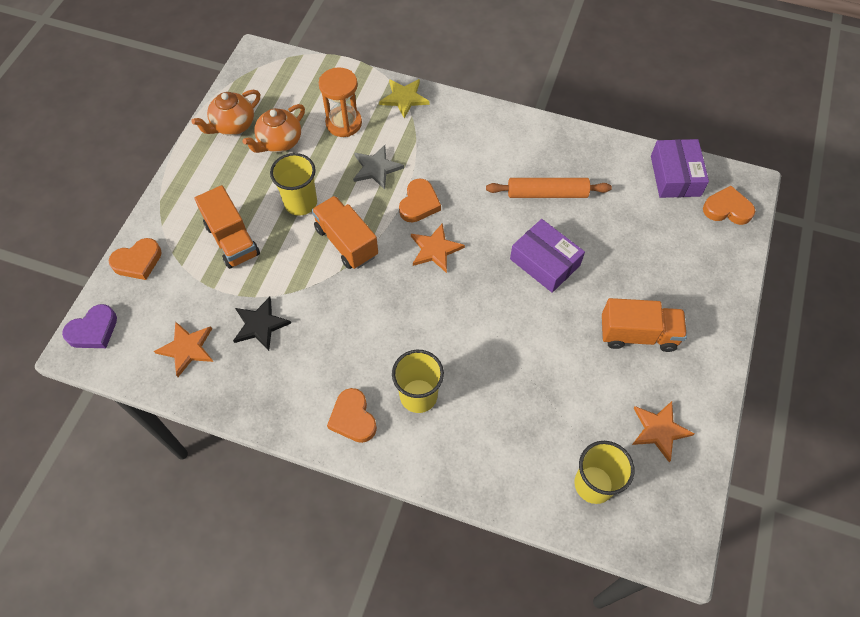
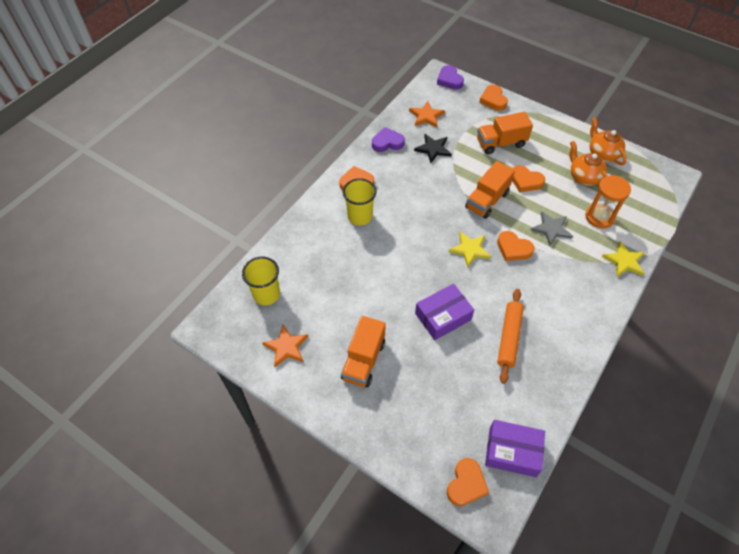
camera: 105 degrees right, 5 degrees down
(258, 393) = (387, 142): none -> purple heart
(300, 203) = (525, 181): yellow cup -> orange heart
(346, 242) = (487, 200): orange truck -> orange truck turned 150 degrees clockwise
(435, 249) = (470, 249): orange star -> yellow star

